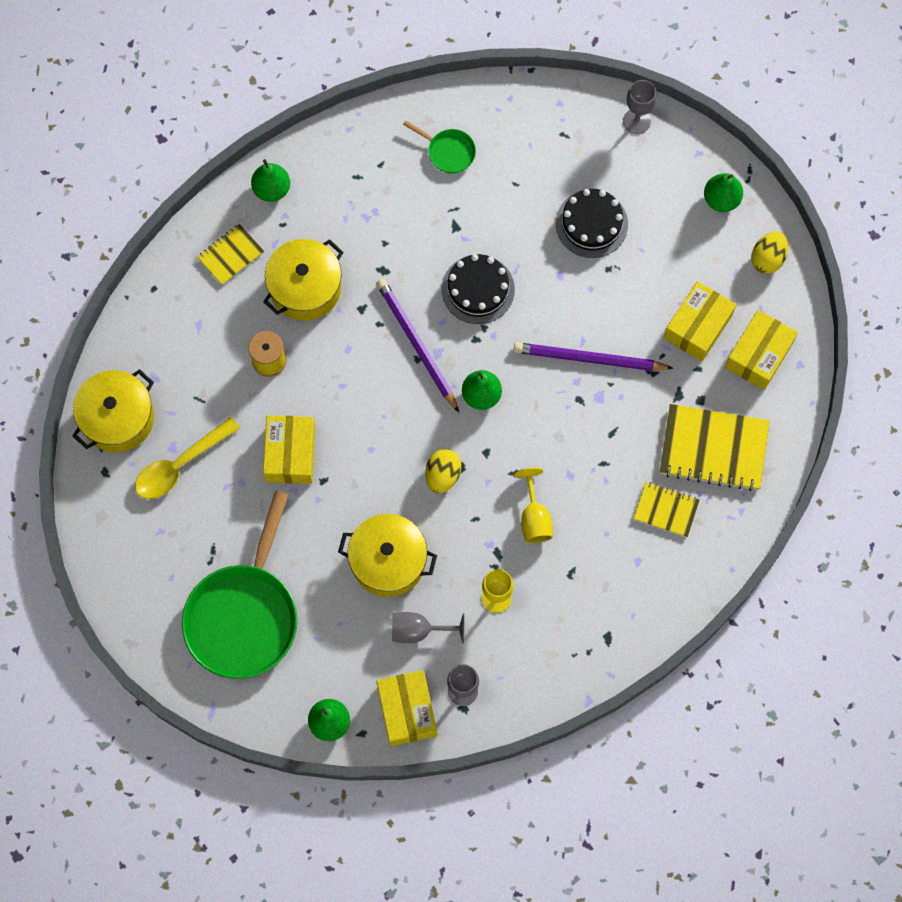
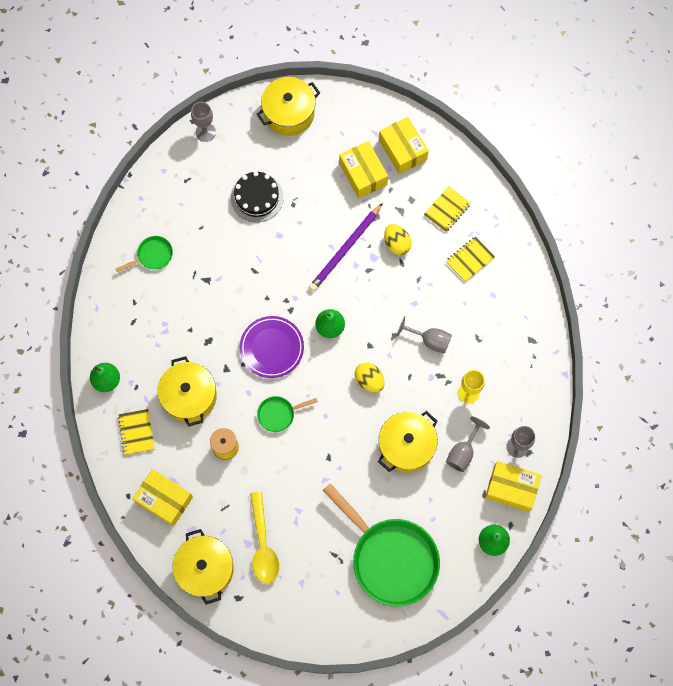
camera: 60 degrees left, 0 degrees up
(290, 454) = (298, 468): yellow box -> yellow box (164, 499)
(342, 396) = (278, 414): none -> green pan
(416, 344) = (272, 348): purple pencil -> purple plate
(478, 289) = (258, 290): black cake -> none
(534, 518) = (429, 340): yellow goblet -> grey goblet
(713, 448) = (447, 210): yellow notebook -> yellow notebook, size x0.56
(721, 199) = (289, 113): green pear -> yellow pot
(767, 258) = (344, 109): yellow egg -> yellow egg (396, 244)

